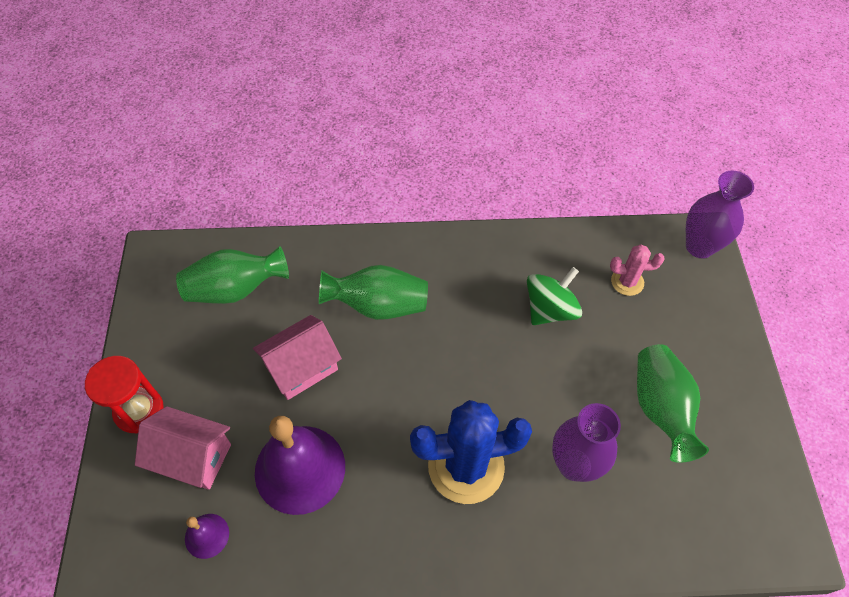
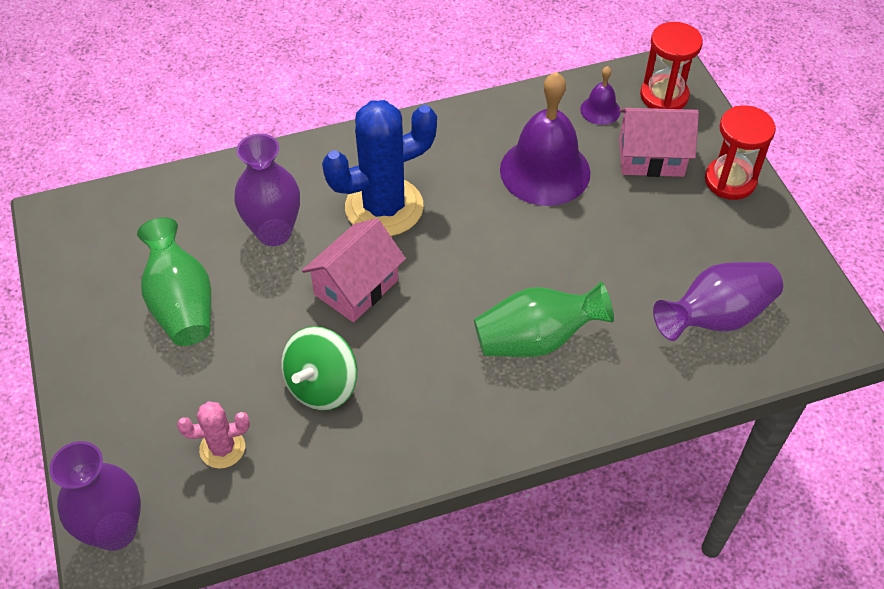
camera: 165 degrees right, 5 degrees down
(131, 537) = (664, 96): none -> red hourglass
(235, 289) = (716, 317): green vase -> purple vase
(301, 367) = (591, 254): pink house -> pink house (356, 287)

